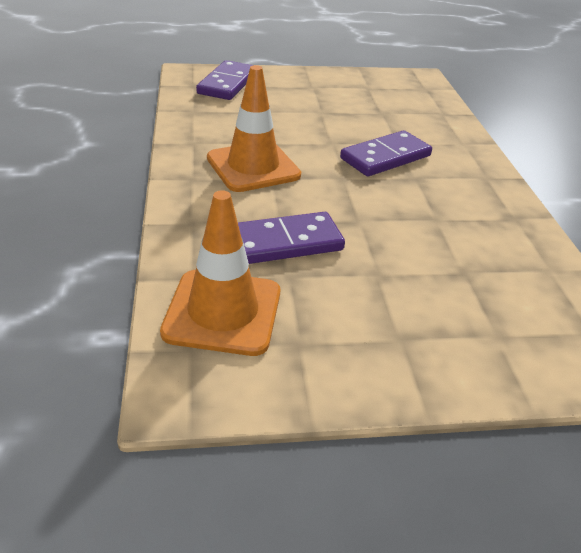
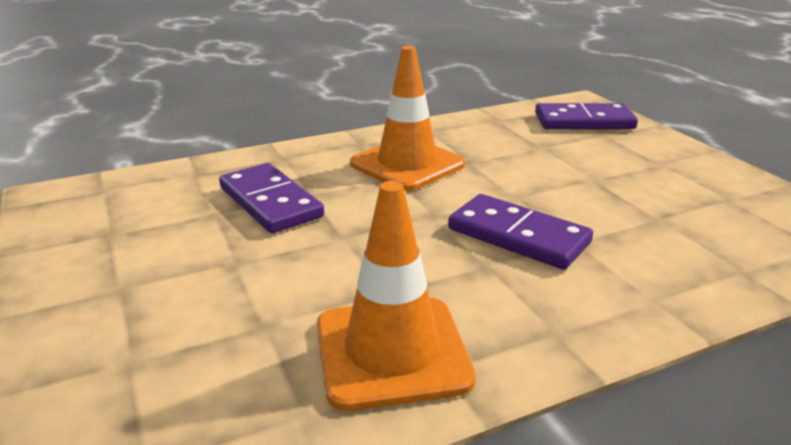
camera: 75 degrees right, 10 degrees down
(223, 312) = (149, 193): orange traffic cone -> orange traffic cone (392, 352)

